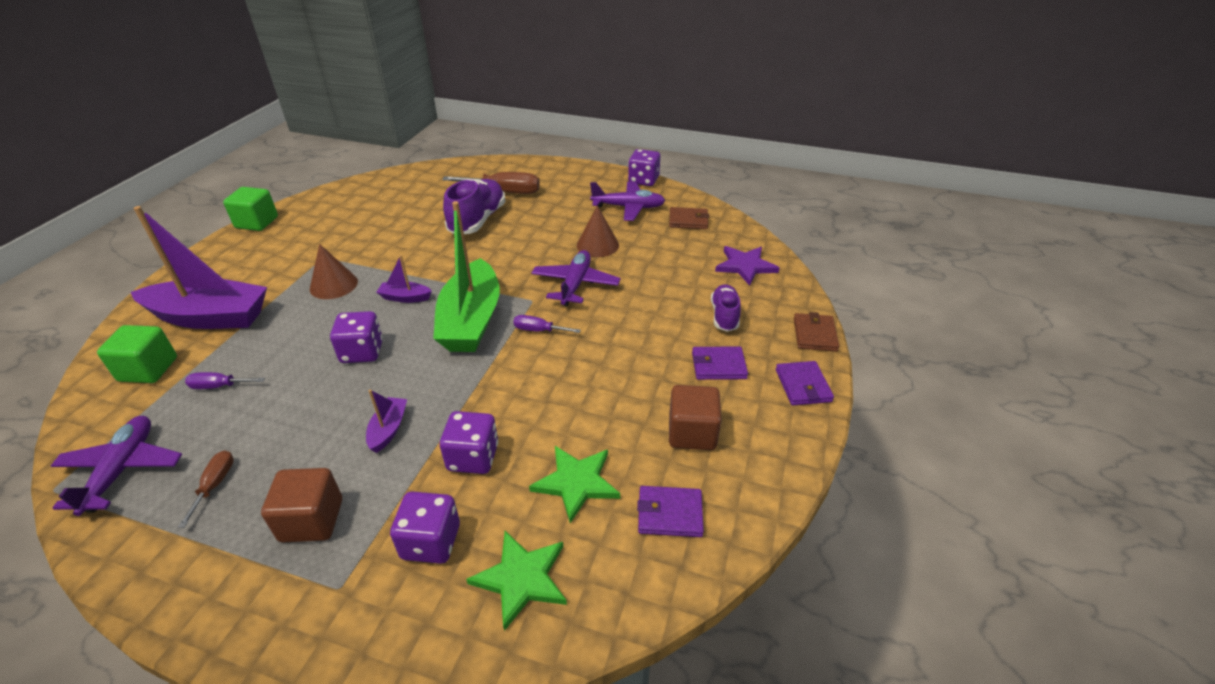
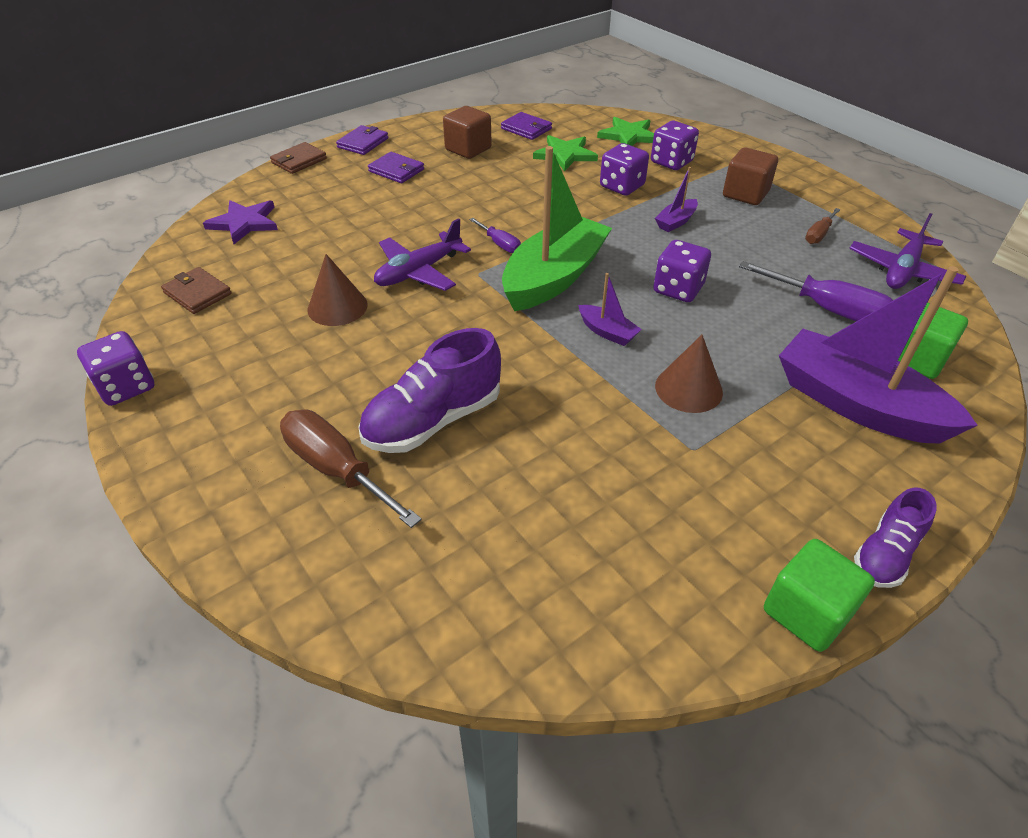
camera: 145 degrees left, 5 degrees up
(219, 386) = (829, 310): purple screwdriver -> purple screwdriver, size x1.90
(628, 207) = (224, 345): purple plane -> none
(724, 316) = (336, 195): purple shoe -> purple shoe (885, 554)

